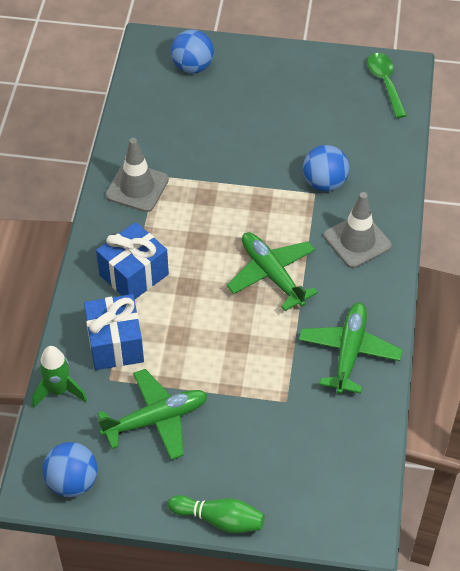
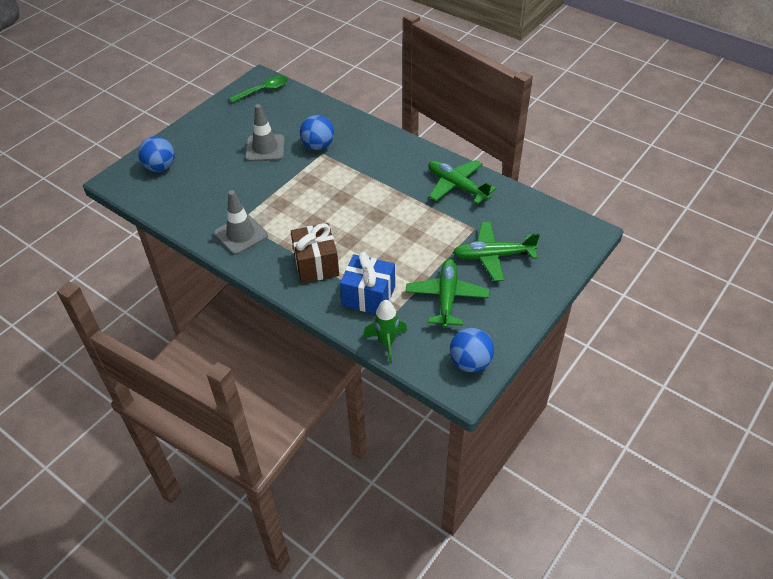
camera: 60 degrees left, 5 degrees down
(134, 274) = (316, 264): blue gift -> brown gift
(219, 519) = (545, 294): green bowling pin -> none
(271, 274) = (371, 197): green plane -> green plane (492, 256)
(357, 241) = (375, 150): grey traffic cone -> grey traffic cone (265, 148)
(385, 83) = (263, 90): green spoon -> green spoon turned 135 degrees clockwise

